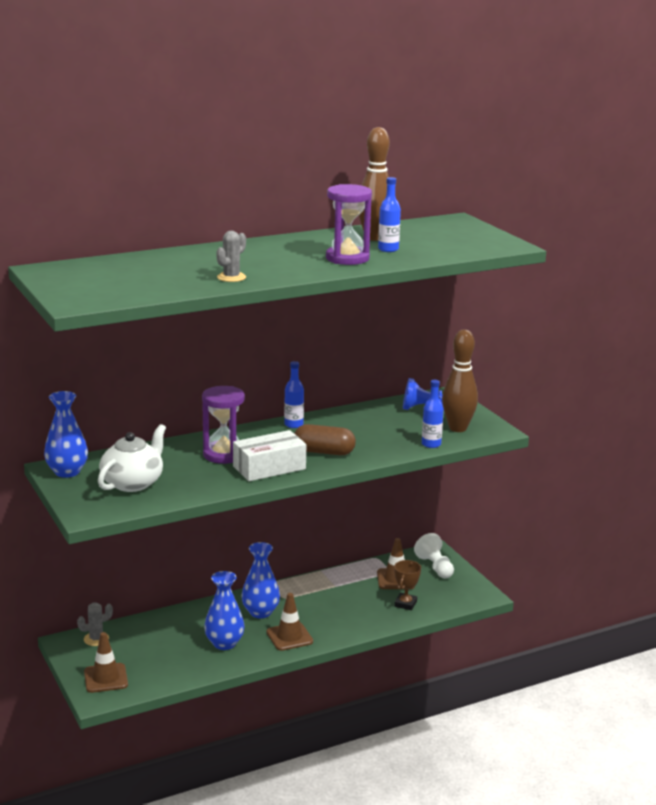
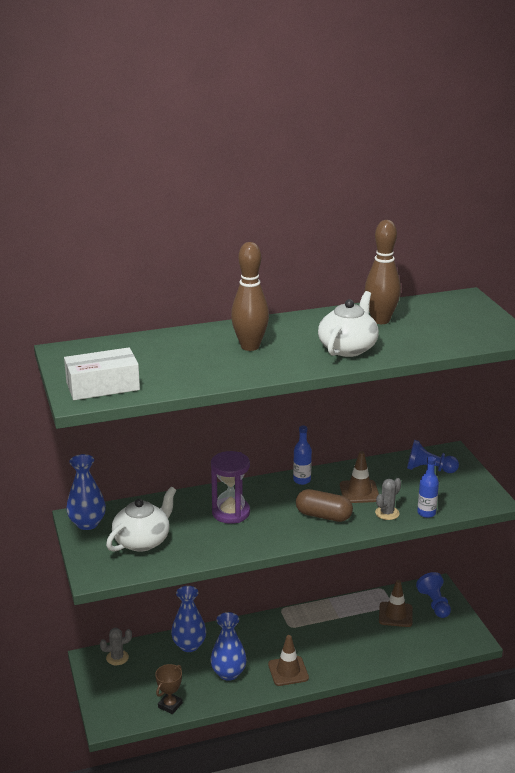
camera: 10 degrees right, 5 degrees up
(105, 678) = (118, 702): brown traffic cone -> brown traffic cone (359, 492)
(231, 277) = (231, 370): grey cactus -> grey cactus (387, 513)
(260, 612) = (266, 641): blue vase -> blue vase (189, 645)
(269, 468) = (269, 531): white box -> white box (103, 386)
(347, 258) = (348, 348): purple hourglass -> white teapot
(388, 249) = (390, 337): blue bottle -> none
(405, 604) = (400, 643): brown trophy -> brown trophy (170, 705)
(435, 567) = (434, 604): white pawn -> blue pawn
(458, 428) = (455, 495): brown bowling pin -> brown bowling pin (250, 346)

